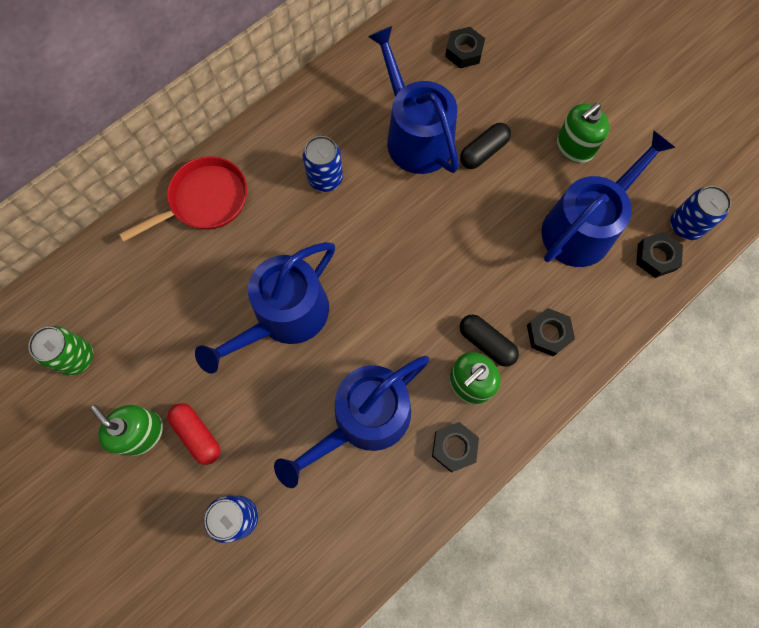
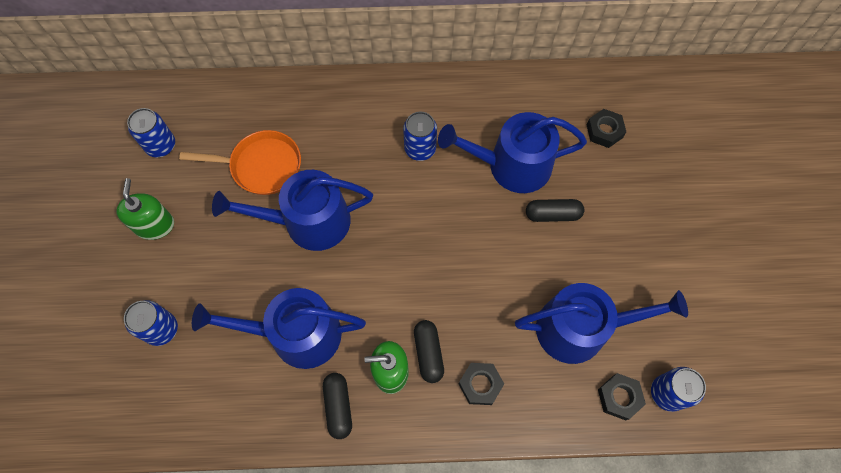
camera: 40 degrees right, 5 degrees down
(76, 357) = (161, 145): green can -> blue can
(195, 301) = (261, 166): none -> orange pan
(197, 434) = (185, 254): red capsule -> none
(205, 200) = (327, 104): red pan -> none
(415, 135) = (511, 165): blue watering can -> blue watering can turned 105 degrees counterclockwise
(454, 447) = (338, 406): black nut -> black capsule
(574, 147) = (628, 264): green soap dispenser -> none

